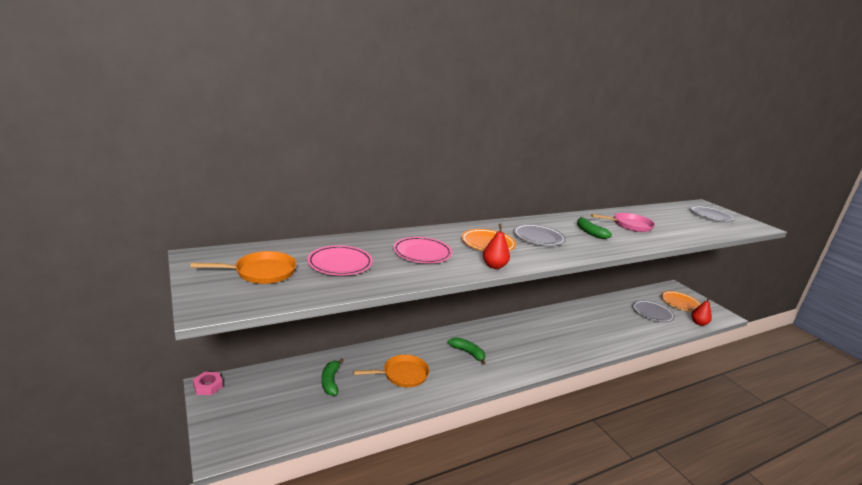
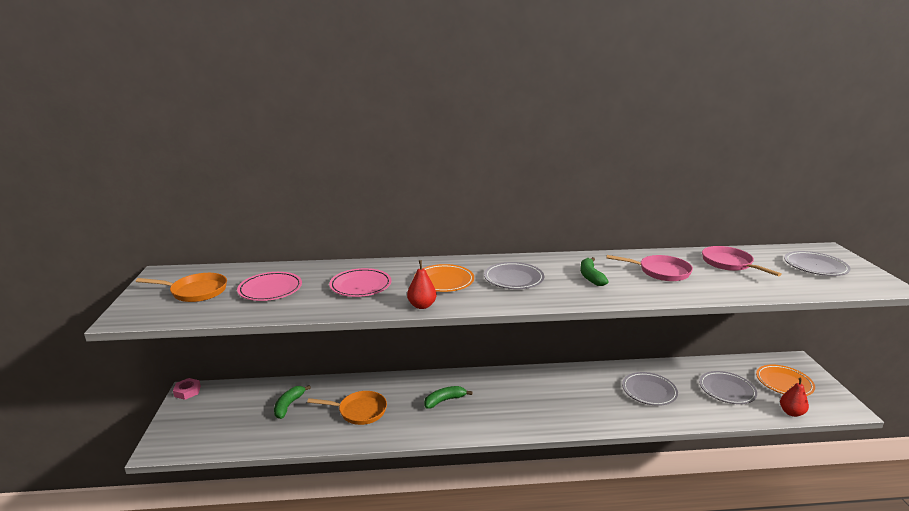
camera: 25 degrees right, 0 degrees up
(468, 353) = (444, 400): green banana -> green banana turned 90 degrees counterclockwise
(607, 321) = (649, 391): none -> grey plate
(663, 217) = (729, 264): none -> pink pan

